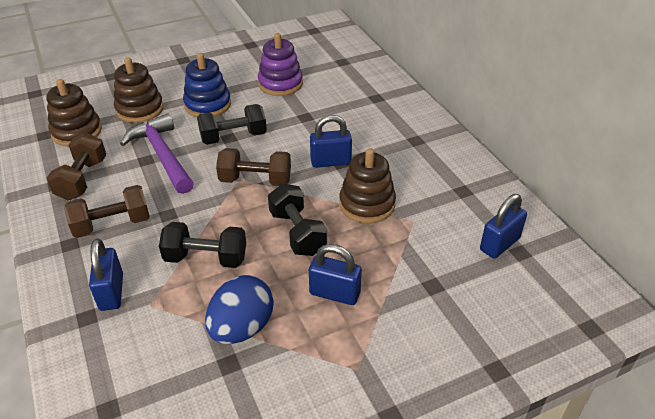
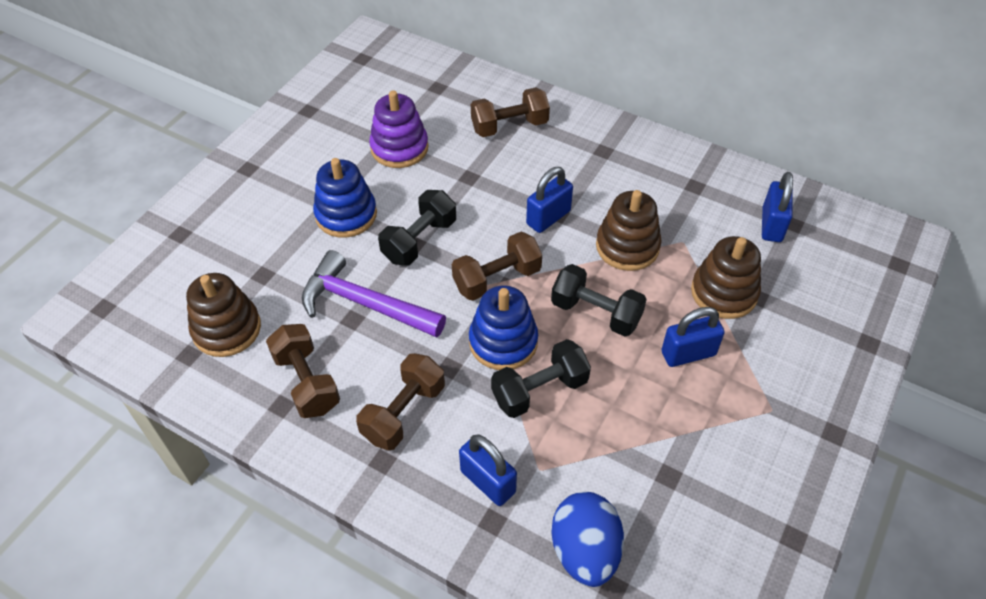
camera: 35 degrees left, 10 degrees up
(140, 109) = (271, 260): brown stacking toy -> brown stacking toy (724, 292)
(217, 218) = (503, 342): none -> blue stacking toy
(242, 328) = (645, 436): blue egg -> blue egg (585, 551)
(365, 100) = (509, 126): none -> brown dumbbell

